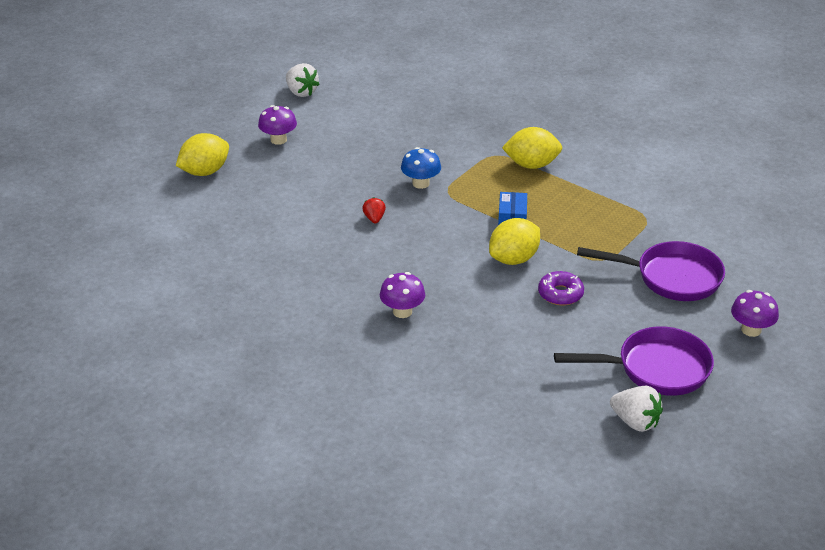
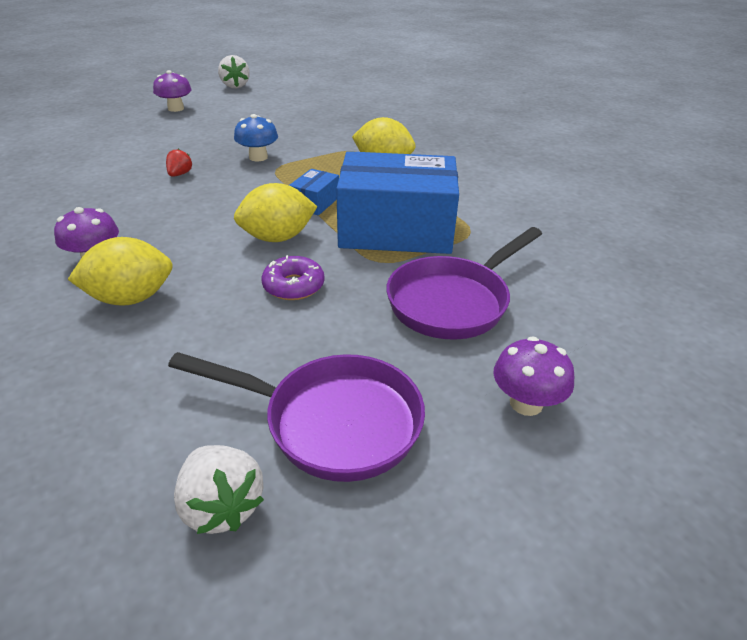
camera: 20 degrees right, 0 degrees up
(205, 172) = (87, 117): yellow lemon -> yellow lemon (131, 298)
(592, 229) = (396, 229): none -> blue box
(671, 277) = (453, 301): purple pan -> purple pan turned 105 degrees clockwise

